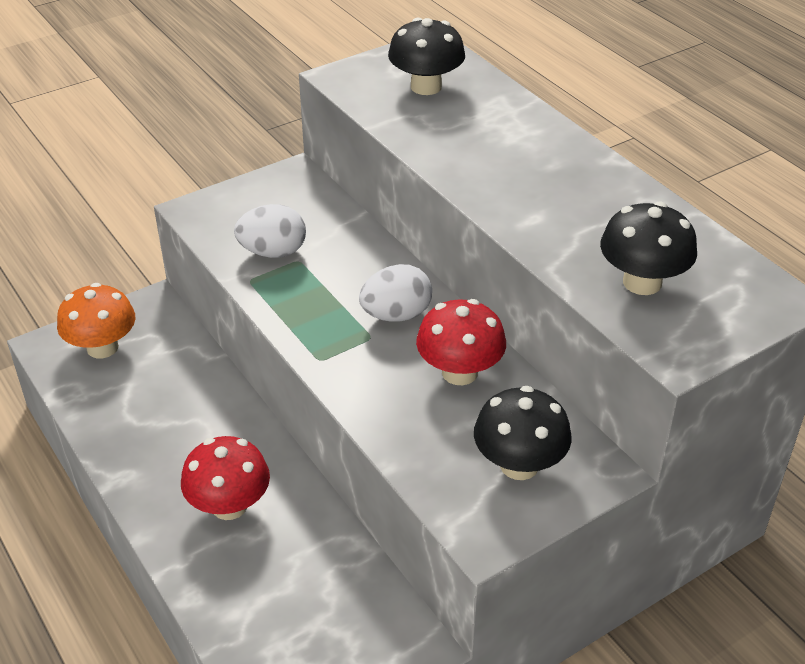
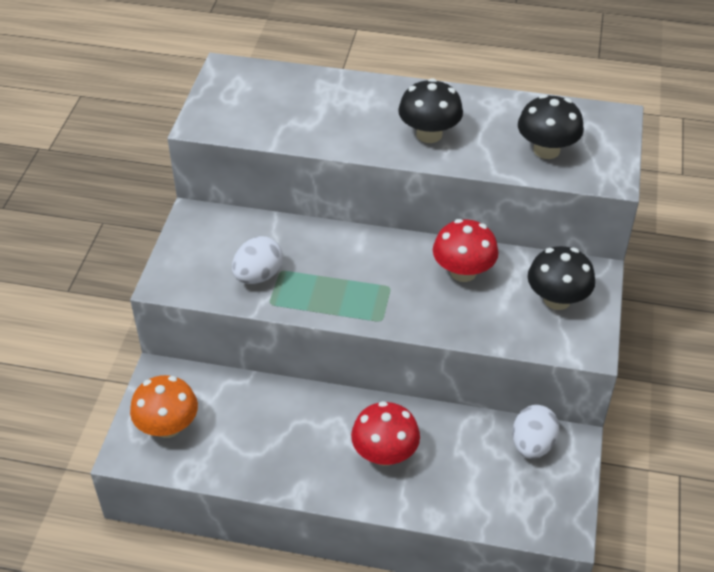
camera: 45 degrees left, 5 degrees up
(396, 315) = (385, 263): white egg -> white egg (532, 445)
(426, 86) = (265, 100): black mushroom -> black mushroom (429, 134)

